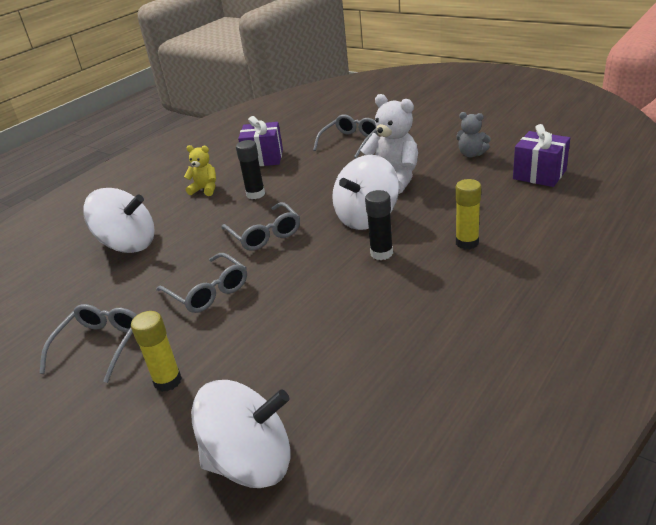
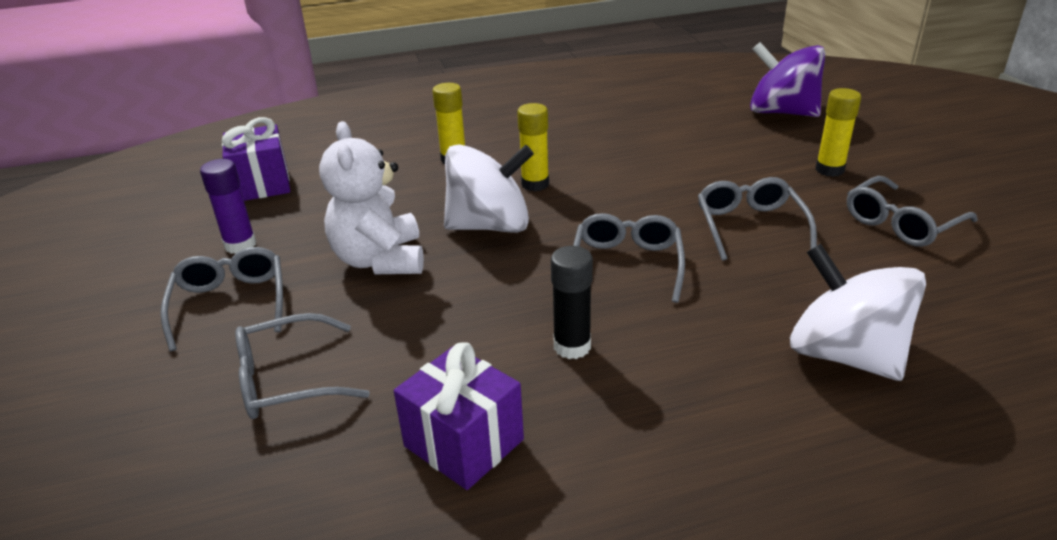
camera: 145 degrees left, 0 degrees up
(205, 189) = (644, 418): yellow teddy bear -> none
(250, 461) = (782, 112): white spinning top -> purple spinning top
(381, 253) = (535, 184): black glue stick -> yellow glue stick
(421, 142) = (230, 303): none -> grey glasses
(471, 154) = (240, 245): grey teddy bear -> purple glue stick

